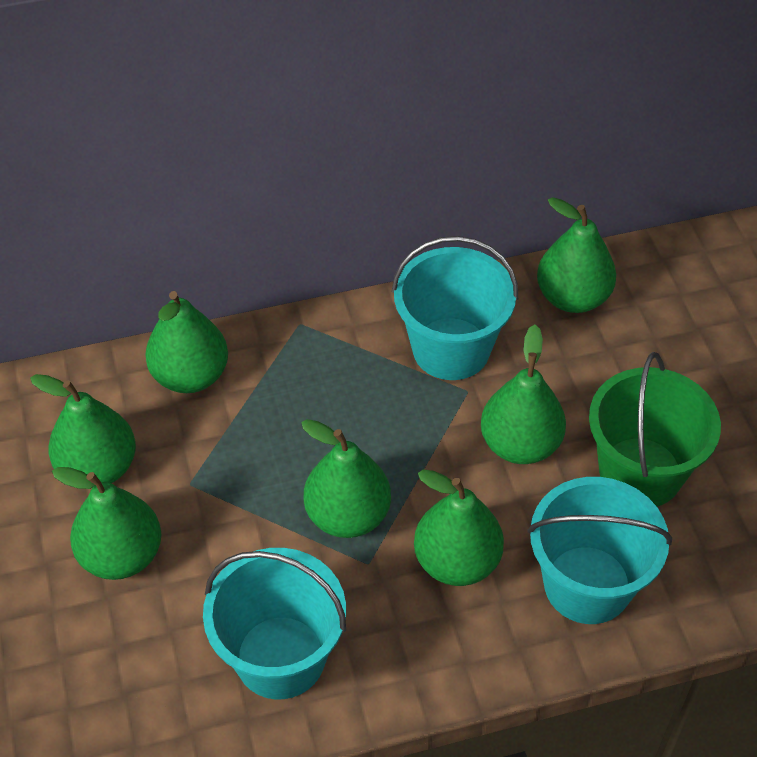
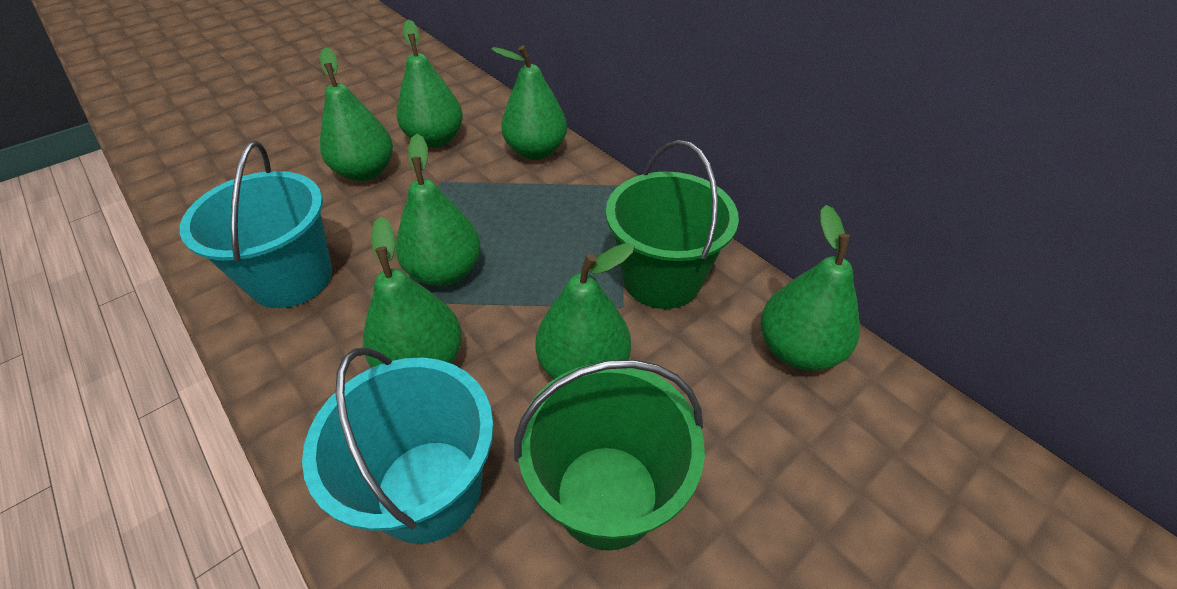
camera: 65 degrees right, 5 degrees down
(451, 349) = (662, 279): turquoise bucket -> green bucket

